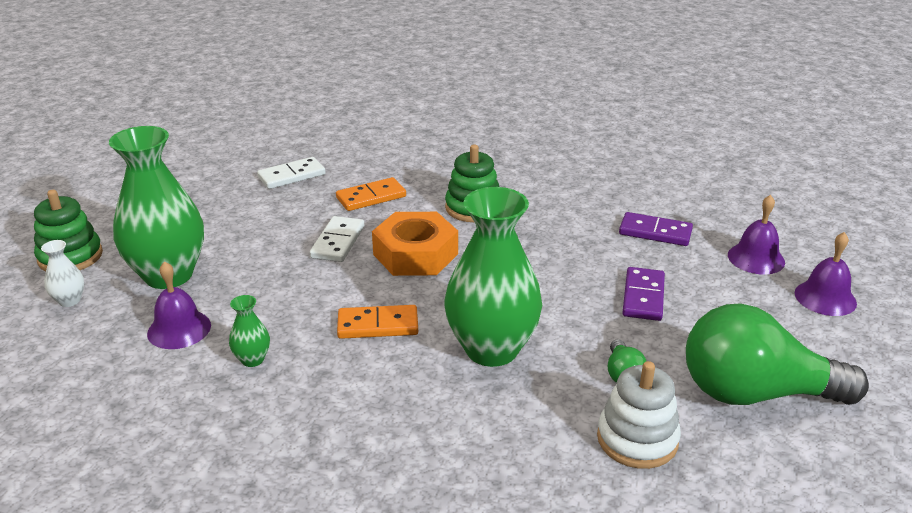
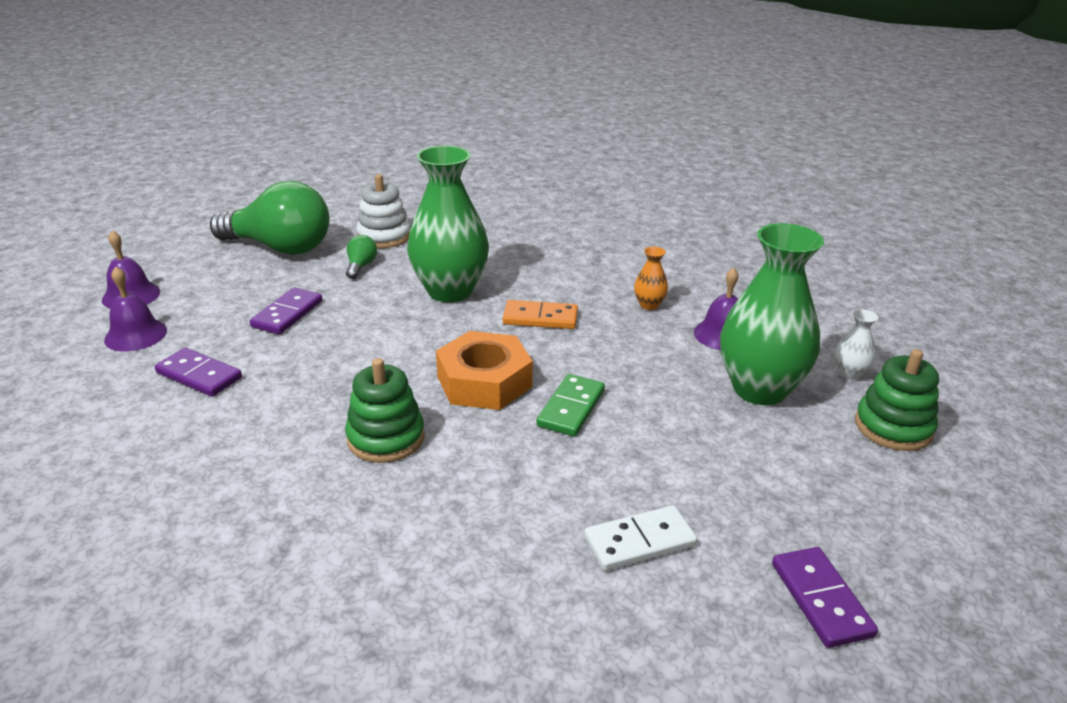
camera: 170 degrees left, 0 degrees up
(194, 164) = (821, 599): none -> purple domino
(252, 359) = (649, 305): green vase -> orange vase
(338, 242) = (571, 408): white domino -> green domino
(371, 197) = (518, 476): orange domino -> none

